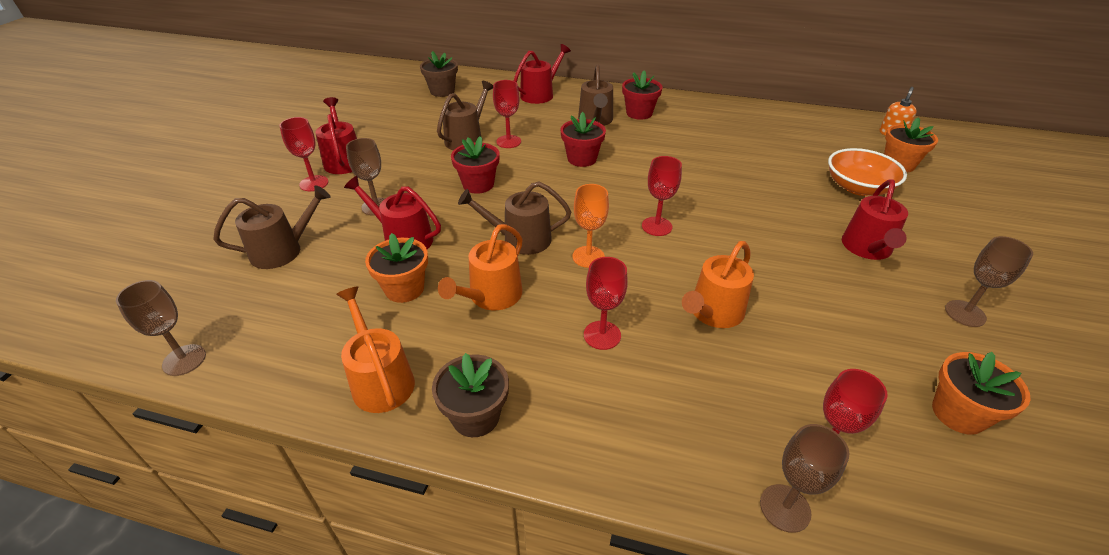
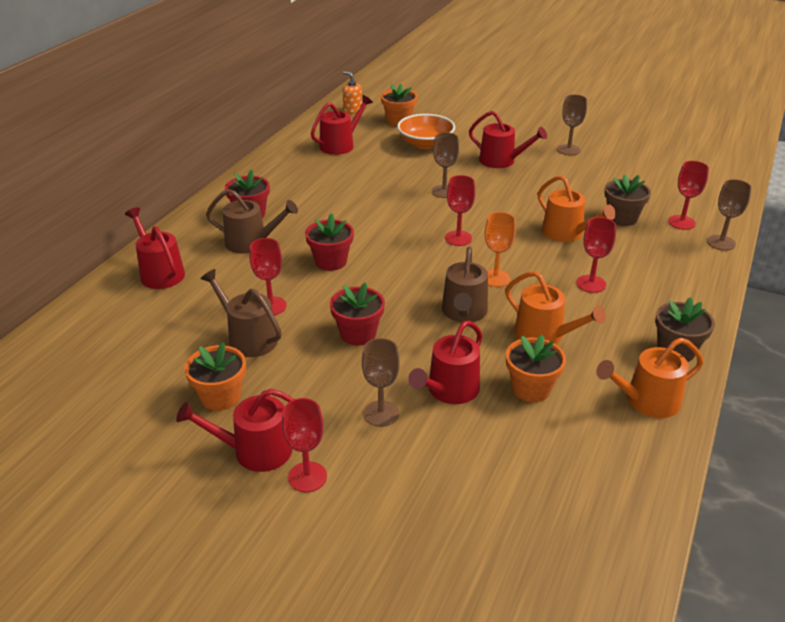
camera: 80 degrees left, 5 degrees down
(184, 360) = (634, 547): brown goblet -> brown goblet (444, 191)
(282, 250) = (455, 491): brown watering can -> none
(442, 91) = (91, 355): brown flower pot -> brown flower pot (622, 218)
(803, 136) = (340, 145): none -> red watering can
(958, 413) = (648, 176): orange flower pot -> orange flower pot (220, 397)

